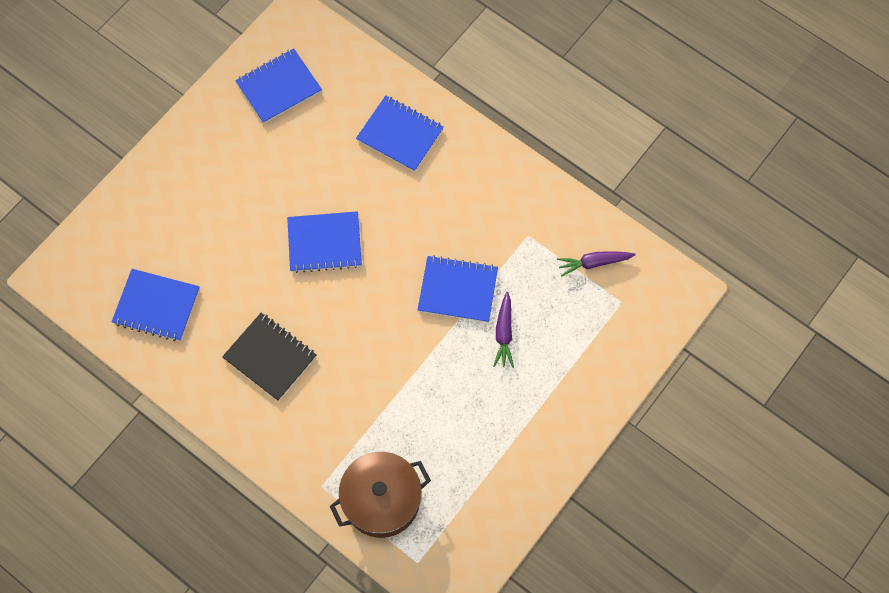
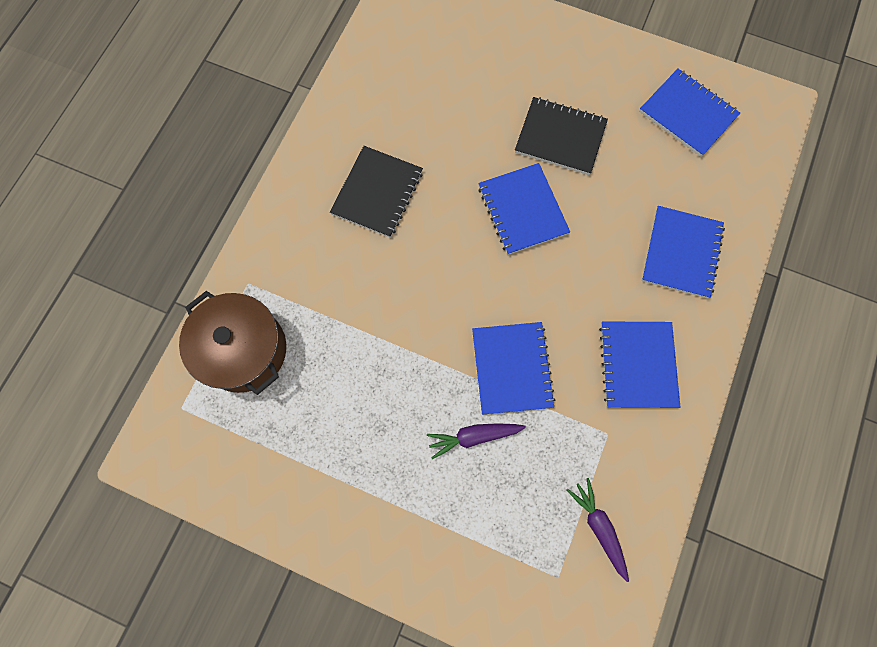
camera: 75 degrees right, 5 degrees up
(156, 306) = (404, 74): blue notebook -> blue notebook (637, 365)
(267, 193) = (560, 138): none -> black notebook

